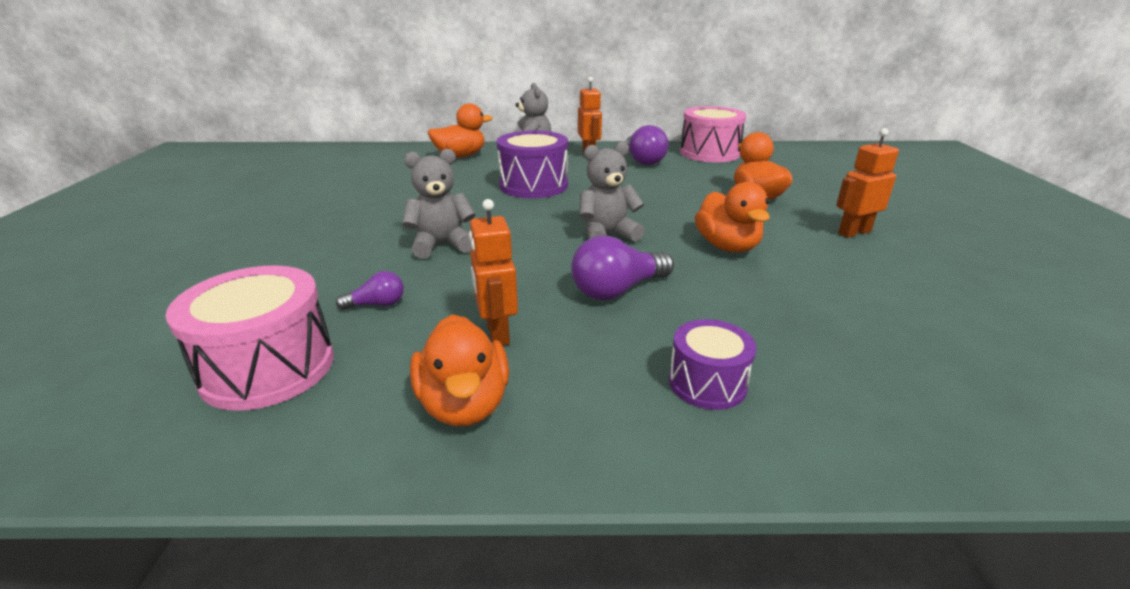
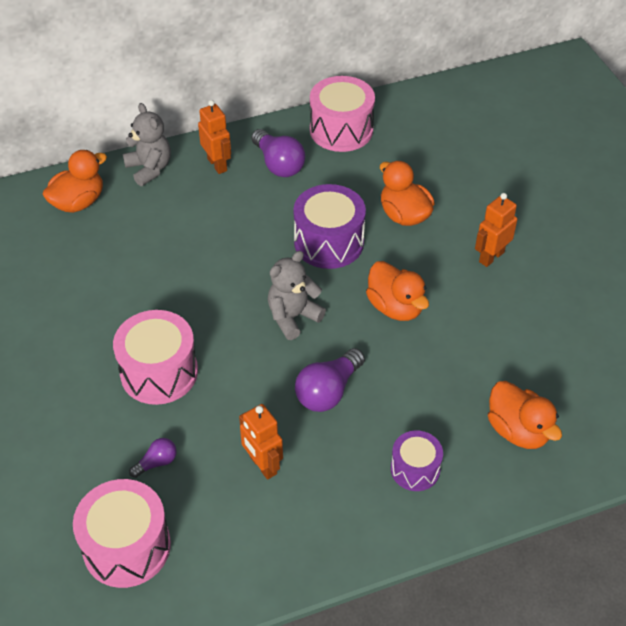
camera: 20 degrees left, 20 degrees up
(442, 245) = (159, 372): grey teddy bear -> pink drum
(464, 404) = (276, 534): orange duck -> orange duck (518, 430)
(533, 185) = (189, 247): purple drum -> purple drum (329, 242)

